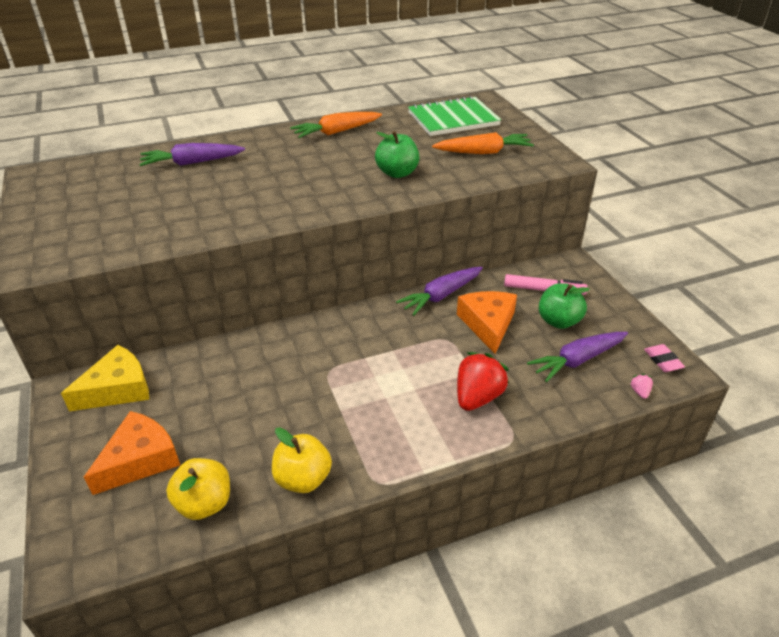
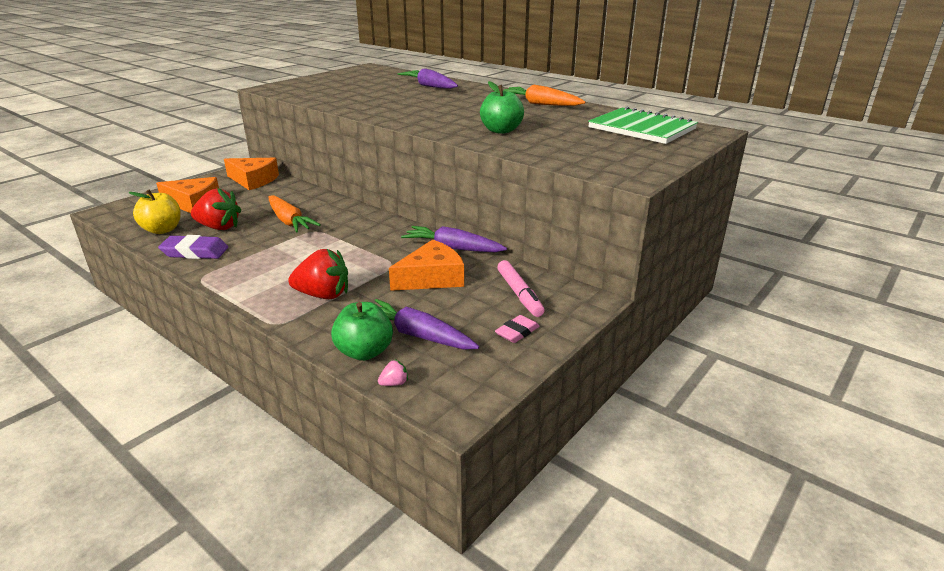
camera: 60 degrees right, 10 degrees down
(118, 389) = (253, 180): yellow cheese -> orange cheese
(247, 446) = (219, 227): none -> red strawberry
(303, 479) = (195, 252): yellow apple -> purple eraser
(483, 152) = (594, 148): orange carrot -> orange carrot (289, 221)
(558, 321) = (474, 312): green apple -> green apple (364, 352)
(663, 360) = (464, 391): pink eraser -> pink eraser (517, 332)

